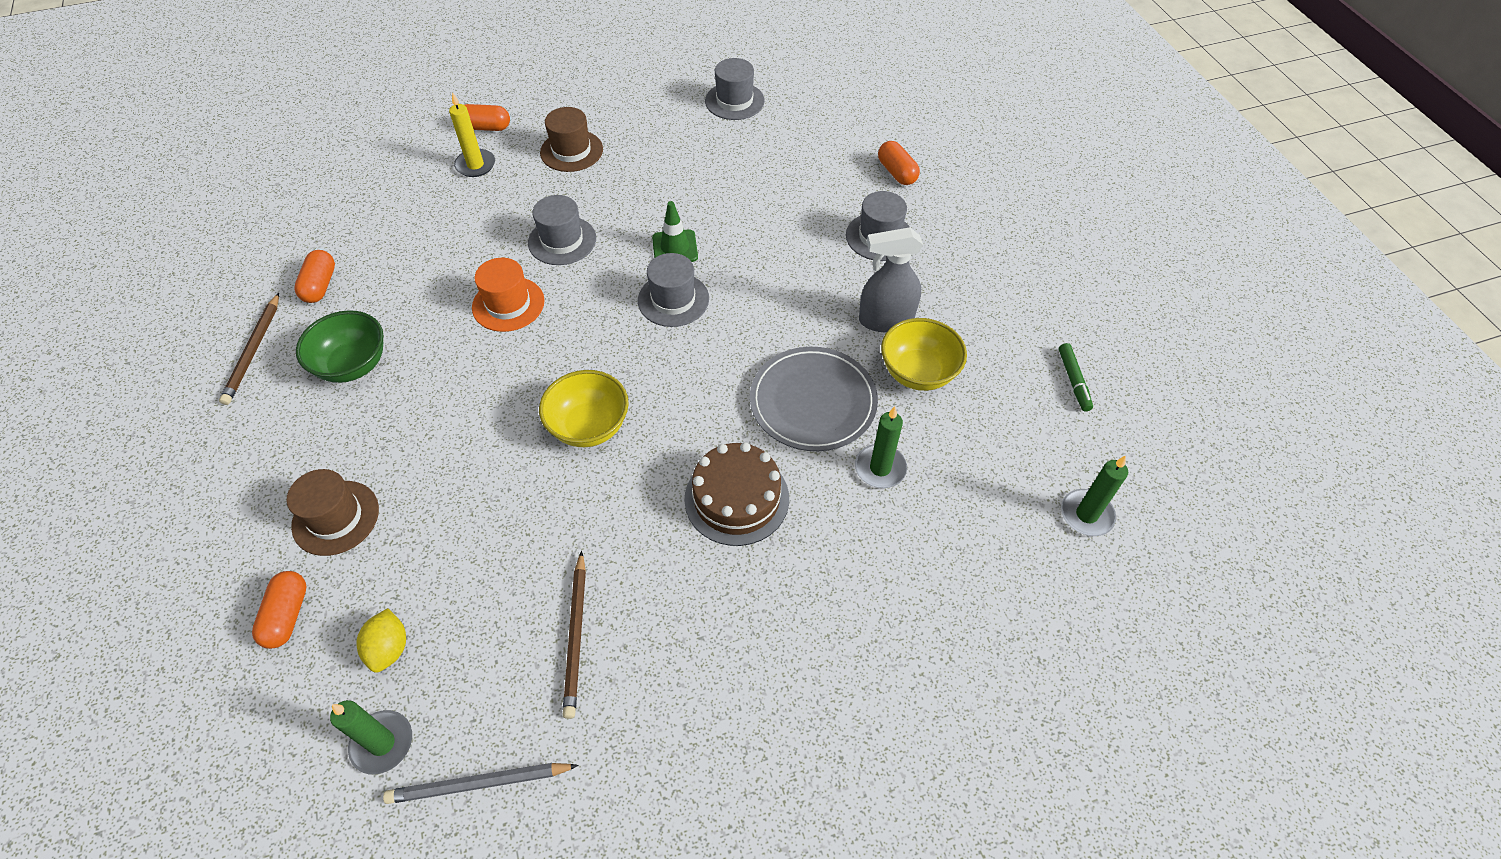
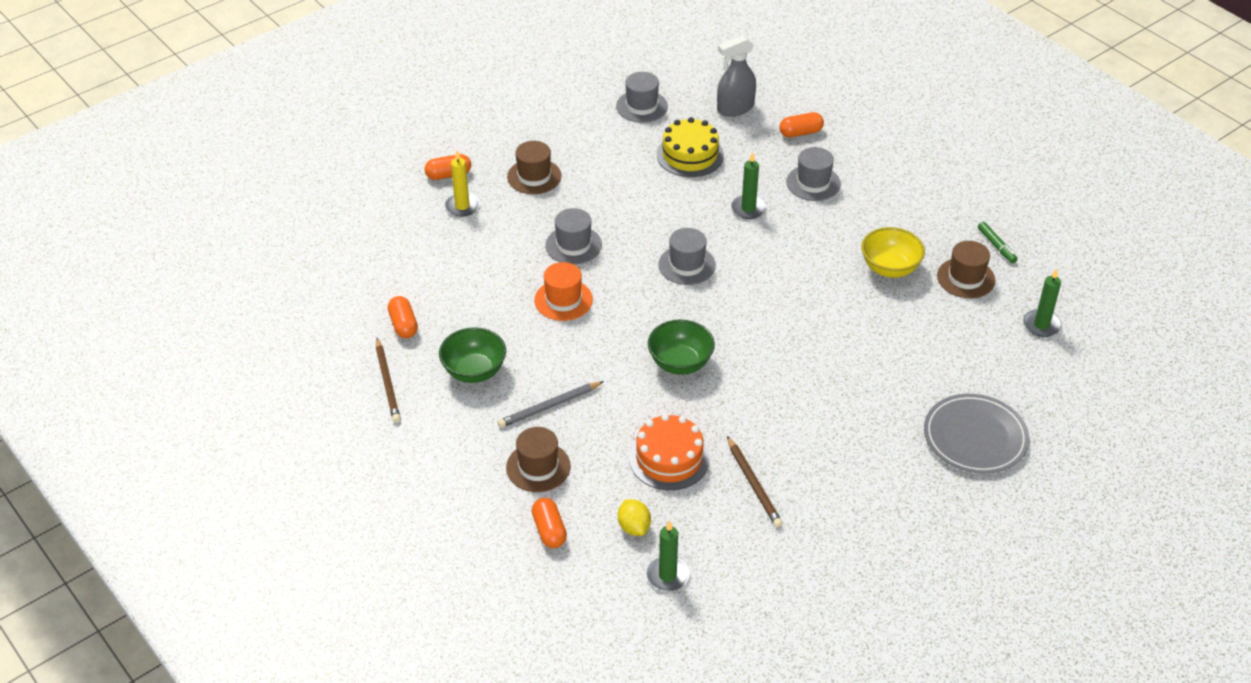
camera: 20 degrees left, 10 degrees down
(479, 784) = (745, 576): grey pencil -> grey pencil (549, 406)
(495, 559) = (669, 458): none -> orange cake
(589, 426) = (680, 363): yellow bowl -> green bowl
(675, 247) = (664, 228): green traffic cone -> none
(737, 498) = (810, 378): brown cake -> none
(755, 168) = (690, 155): none -> yellow cake
(813, 402) = (827, 306): grey plate -> grey plate (975, 437)
(880, 468) = (896, 334): green candle -> green candle (748, 209)
(885, 320) = (849, 239): grey spray bottle -> grey spray bottle (735, 108)
(896, 172) = (800, 133): orange capsule -> orange capsule turned 60 degrees counterclockwise
(1011, 414) = (966, 278): none -> brown hat

